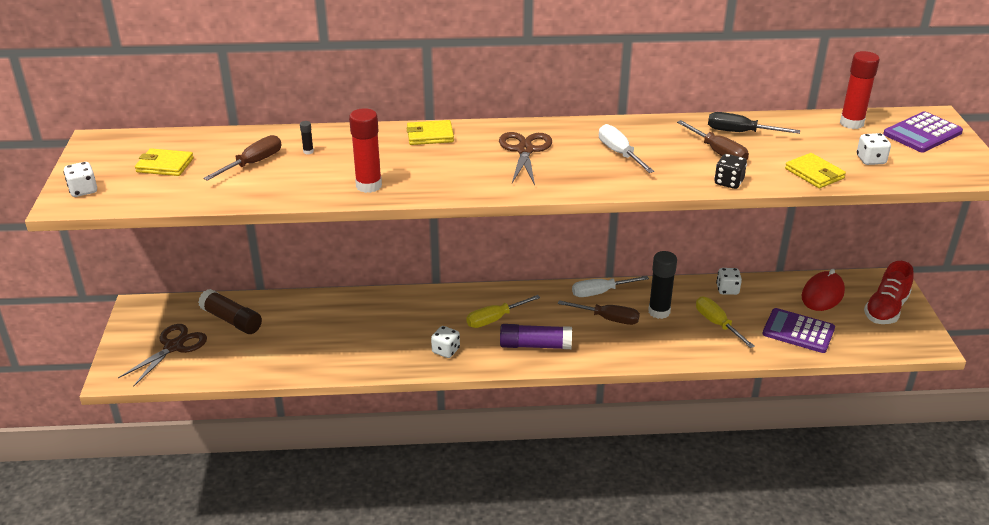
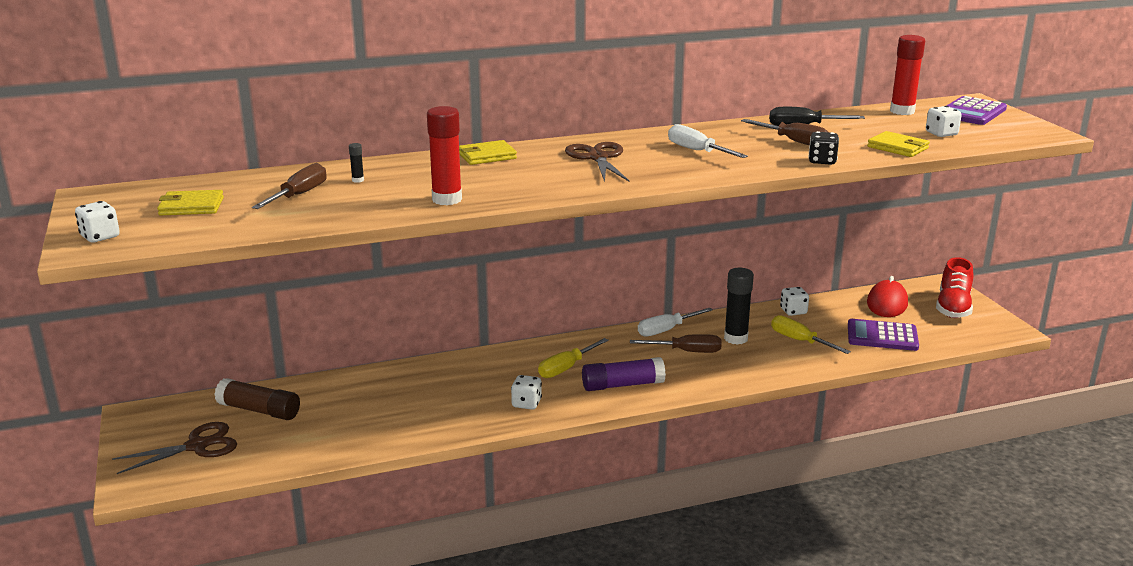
camera: 15 degrees left, 10 degrees down
(173, 347) = (197, 446): brown scissors -> brown scissors turned 45 degrees clockwise

